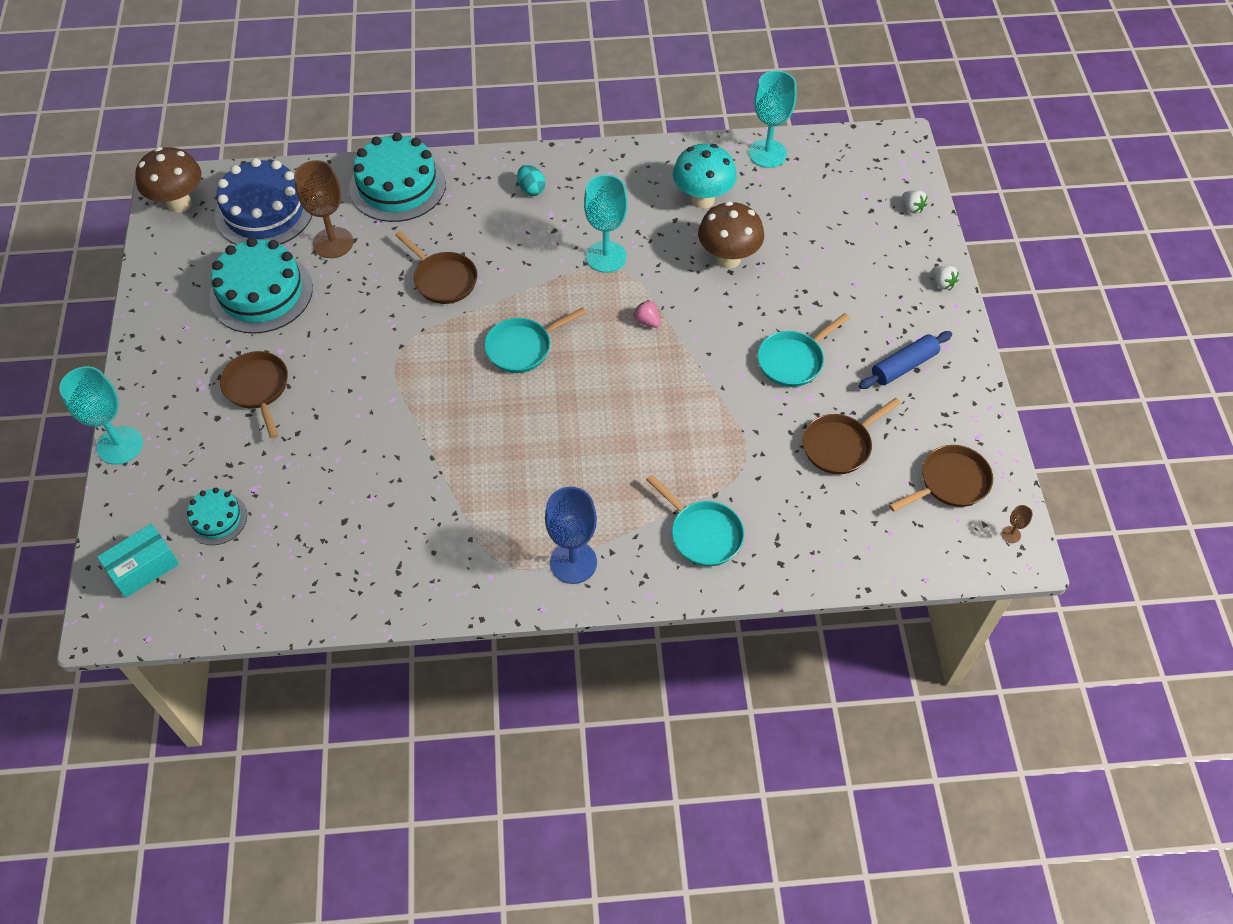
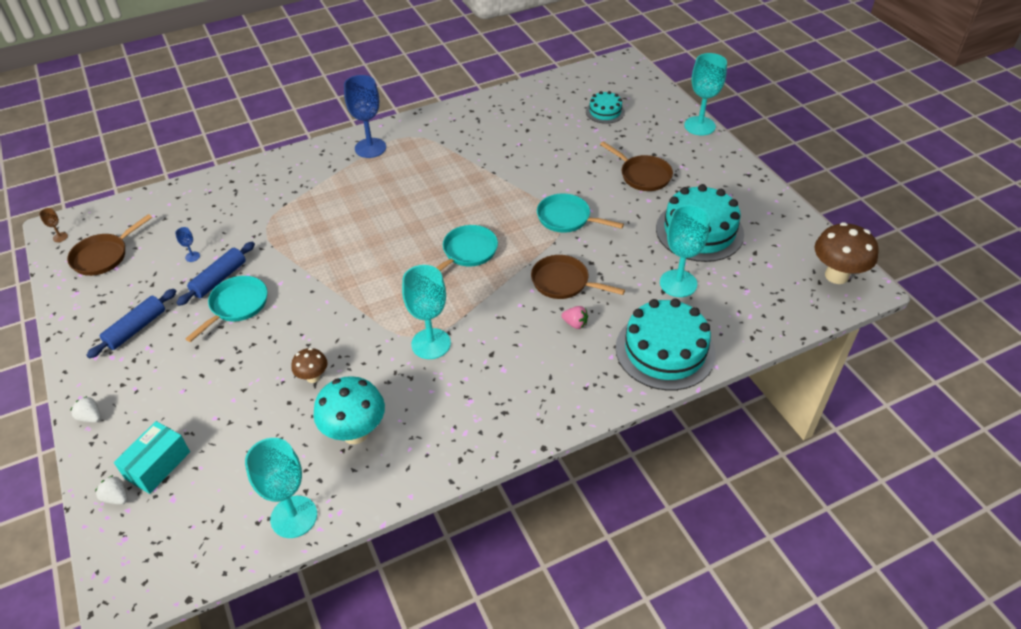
camera: 160 degrees right, 10 degrees down
(143, 568) = (625, 84): turquoise box -> turquoise box (158, 465)
(264, 211) = (759, 291): blue cake -> none
(333, 243) = (678, 283): brown goblet -> turquoise goblet
(531, 189) = (535, 388): turquoise egg -> none
(647, 321) = (372, 300): pink strawberry -> pink strawberry (575, 324)
(703, 534) = (288, 182): turquoise pan -> turquoise pan (567, 218)
(728, 258) = (313, 377): brown mushroom -> brown mushroom, size x0.54
(809, 402) = (219, 279): none -> blue rolling pin
(839, 445) = (192, 256): brown pan -> blue goblet

